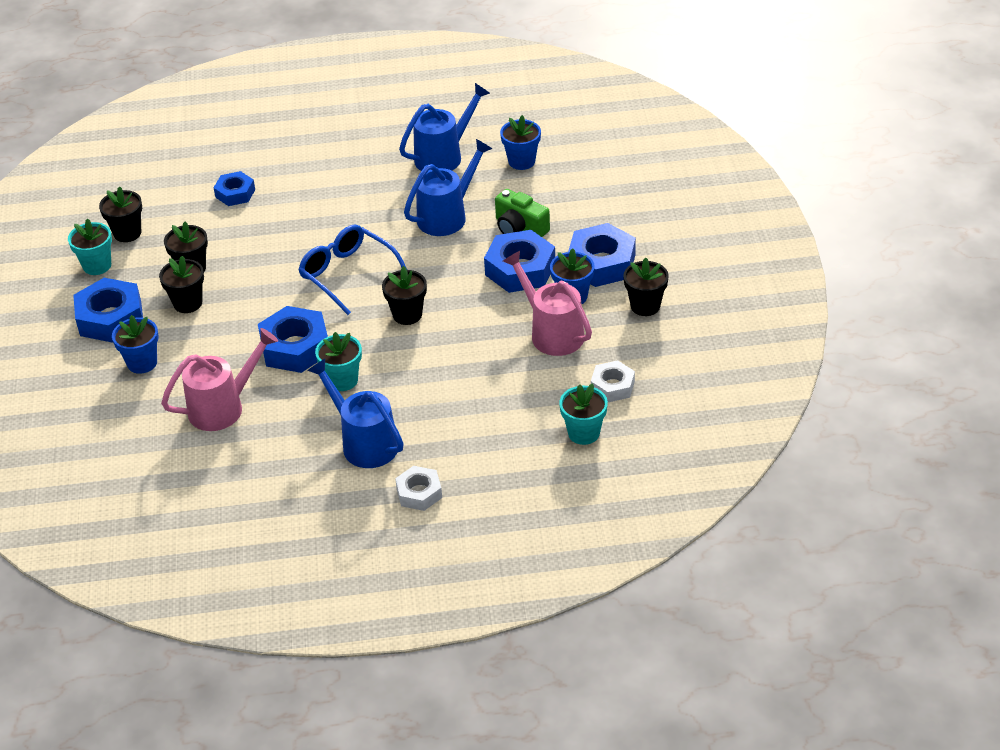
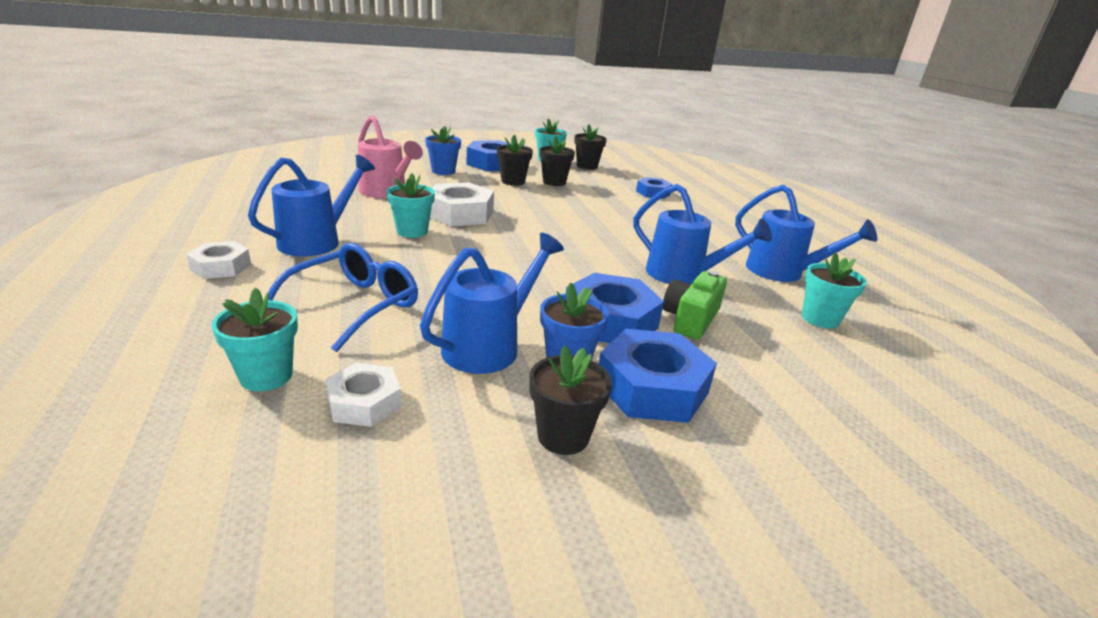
camera: 75 degrees right, 15 degrees down
(295, 347) = (460, 214): blue nut -> white nut
(347, 274) = (566, 231): blue glasses -> blue glasses (355, 305)
(407, 315) = (511, 258): black flower pot -> none
(521, 161) = (820, 319): blue flower pot -> turquoise flower pot
(551, 332) = (490, 345): pink watering can -> blue watering can

